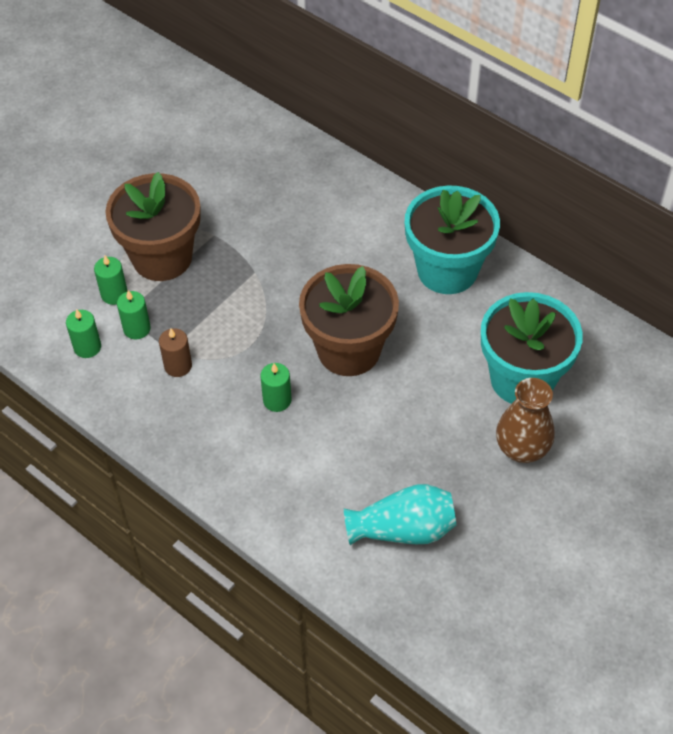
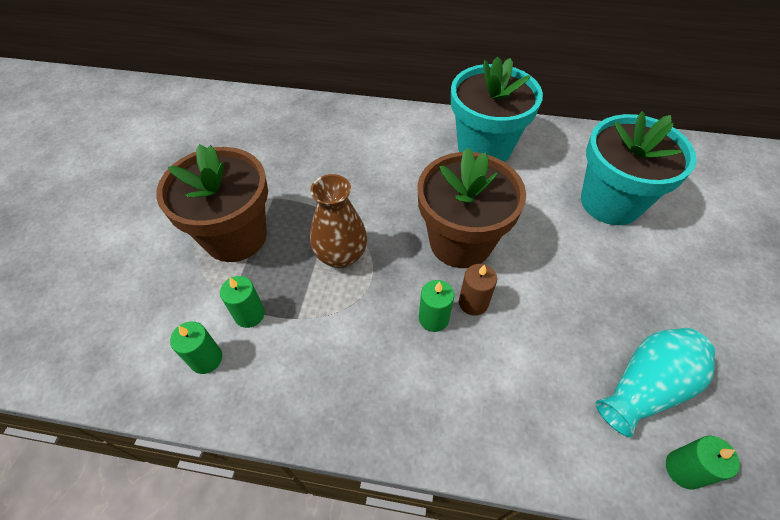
camera: 30 degrees left, 0 degrees up
(114, 294) = (206, 291): green candle -> green candle (684, 469)
(178, 366) = (315, 332): brown candle -> brown candle (473, 302)
(521, 449) = (664, 258): brown vase -> brown vase (341, 255)

